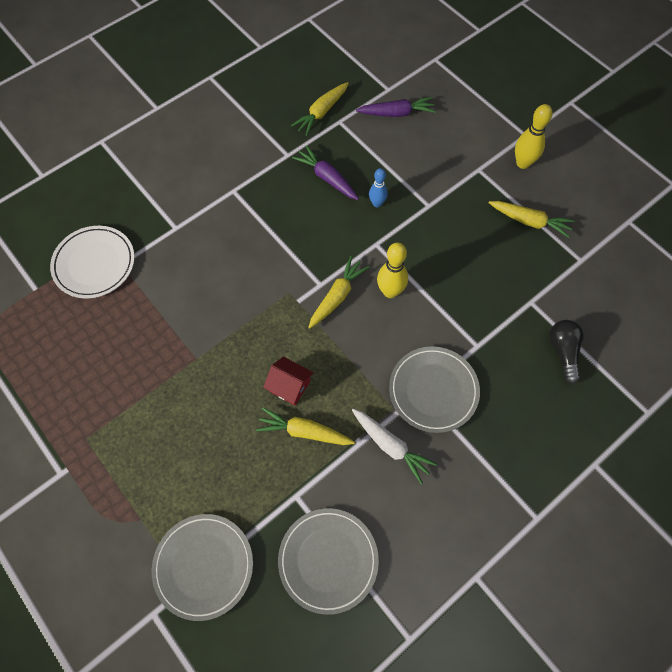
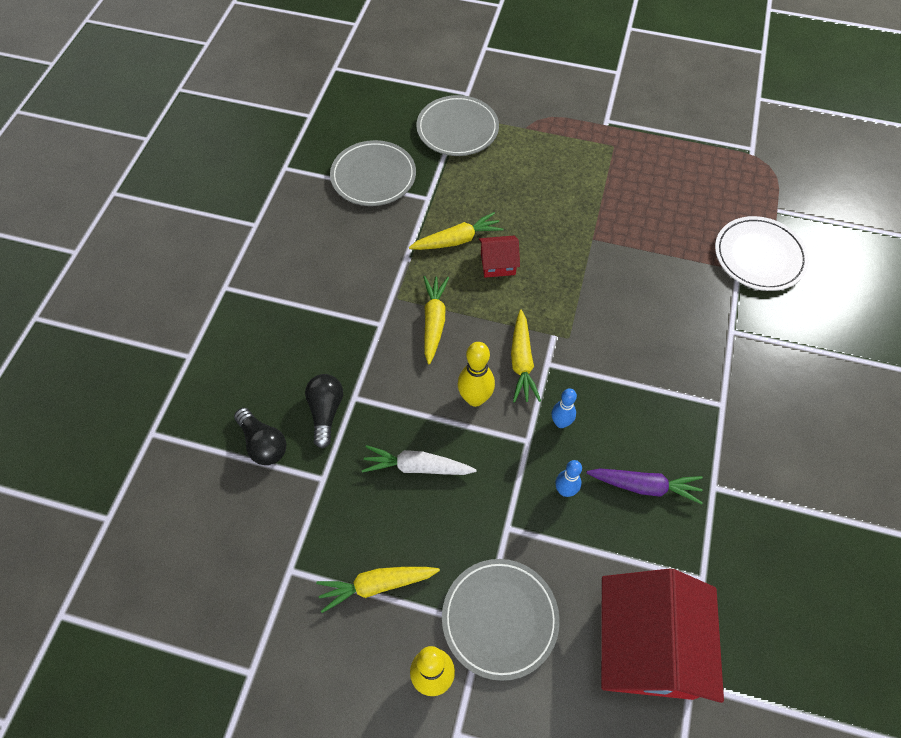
camera: 145 degrees right, 5 degrees down
(322, 112) = (734, 578): yellow carrot -> yellow carrot (434, 322)
(345, 241) = (561, 423): none -> blue bowling pin
(390, 446) = (379, 270): white carrot -> white carrot (417, 467)
(396, 113) = (647, 646): purple carrot -> red house
(433, 390) = (371, 332): grey plate -> grey plate (500, 619)
(504, 347) = (326, 412): none -> black light bulb

